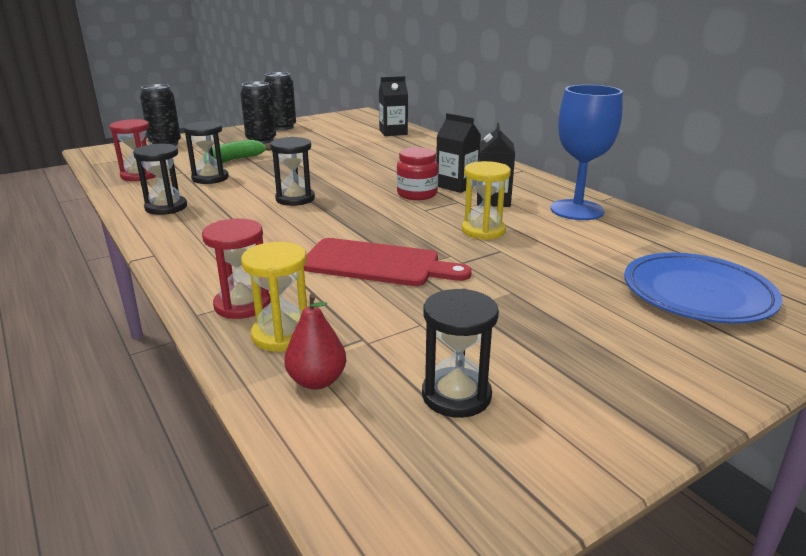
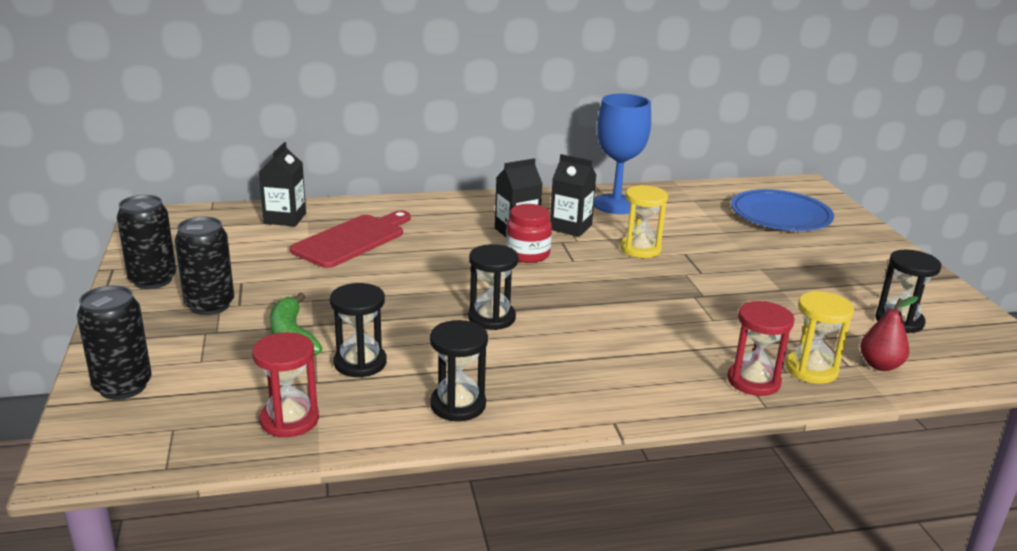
camera: 70 degrees left, 0 degrees up
(377, 264) = (691, 307): red cutting board -> red cutting board (352, 240)

